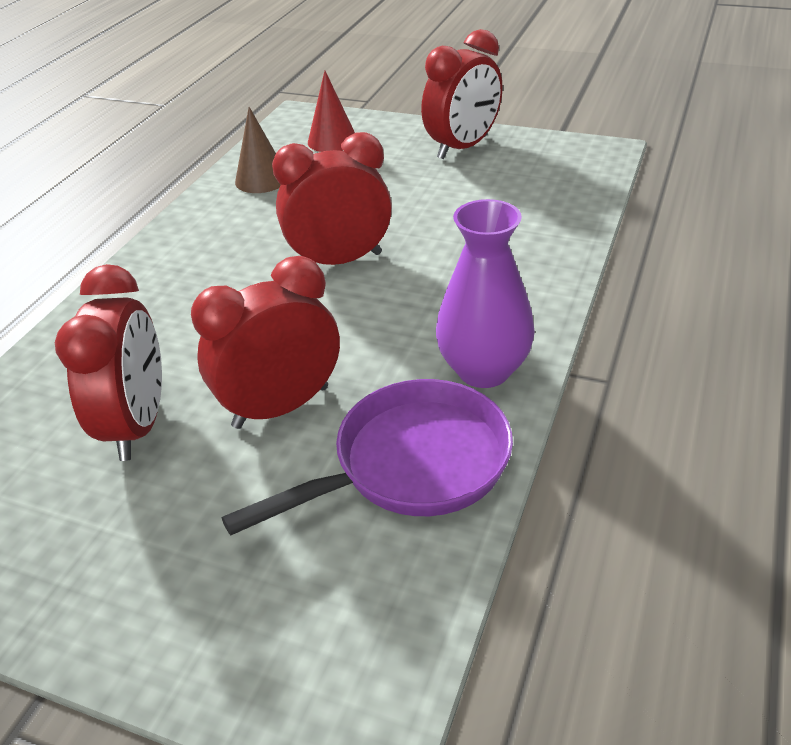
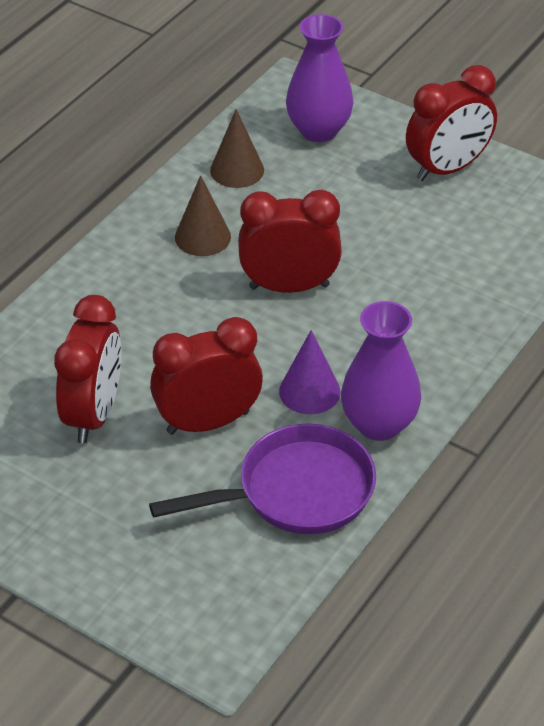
camera: 10 degrees right, 5 degrees up
(238, 235) = (202, 237): none -> brown cone
(332, 140) = (318, 130): red cone -> purple vase
(392, 352) = (309, 391): none -> purple cone

